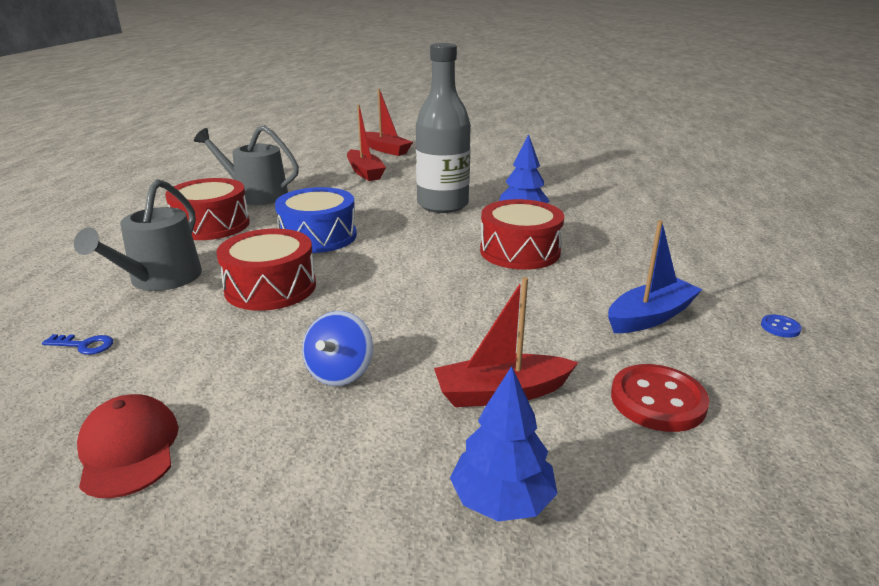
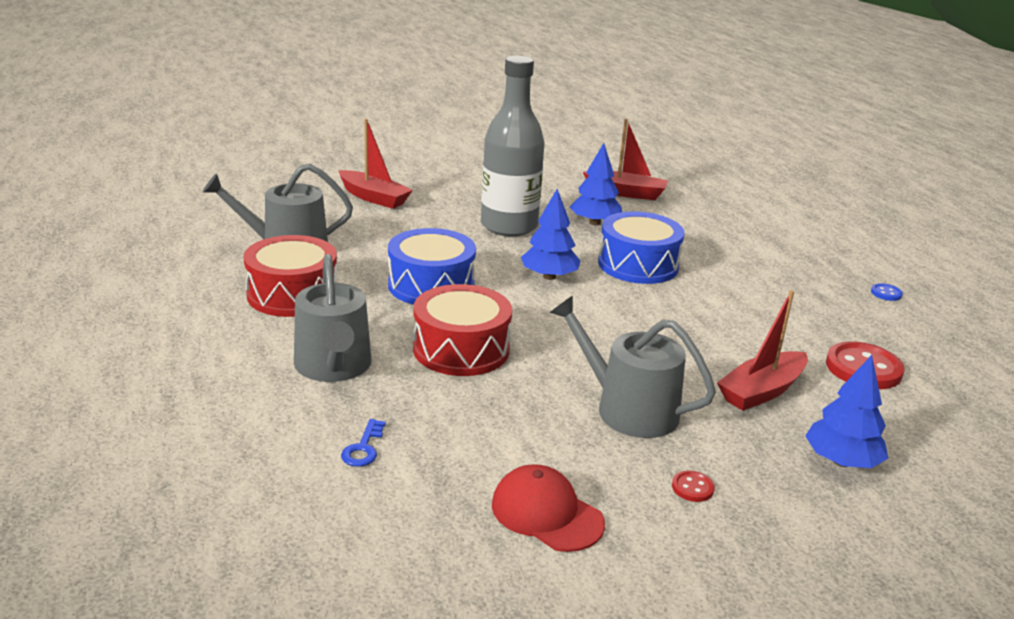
camera: 30 degrees left, 0 degrees up
(84, 345) = (363, 448): blue key -> blue key turned 120 degrees clockwise
(295, 472) = (692, 488): none -> red button
(340, 373) = (627, 409): blue spinning top -> grey watering can
(386, 150) = (357, 163): red boat -> red boat (626, 193)
(424, 247) = (549, 276): none -> blue tree
(520, 251) = (638, 265): red drum -> blue drum
(650, 316) = (797, 304): blue boat -> none

